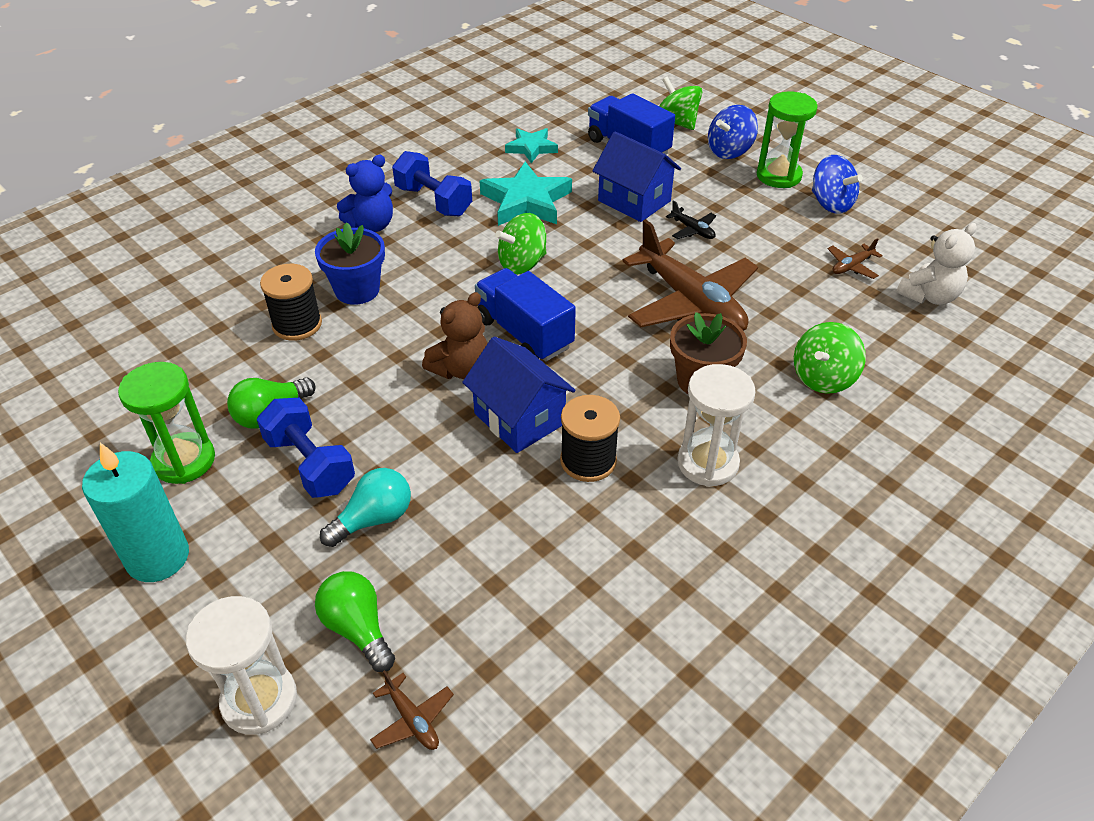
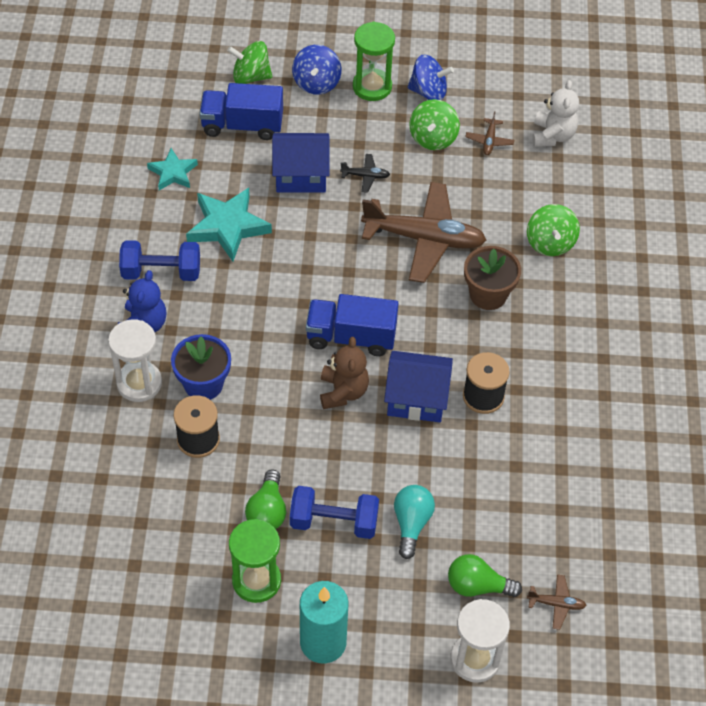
camera: 45 degrees left, 10 degrees up
(522, 263) = (287, 283): green spinning top -> green spinning top (433, 138)
(707, 463) = (545, 348): white hourglass -> white hourglass (139, 383)

